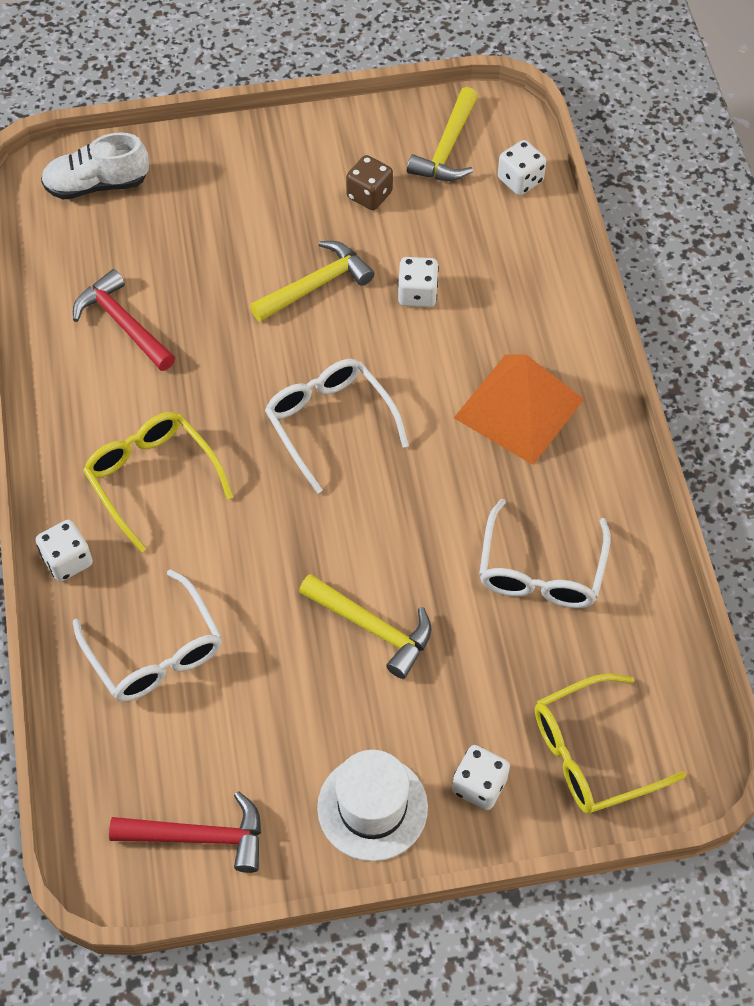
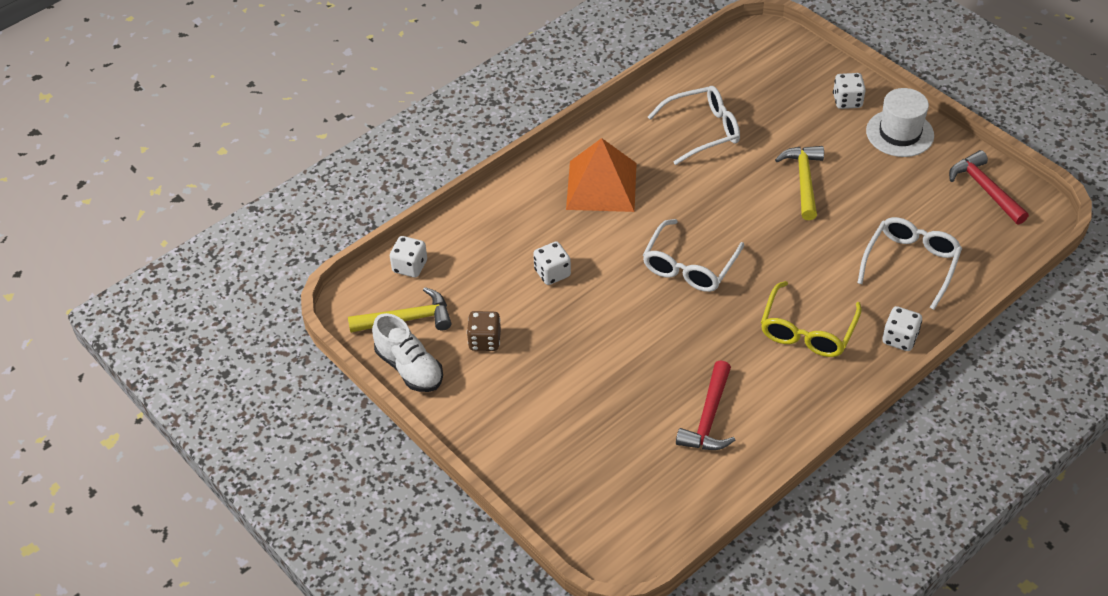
camera: 120 degrees left, 10 degrees down
(97, 185) = (600, 513): white shoe -> white shoe (409, 368)
(316, 285) = (588, 329): yellow hammer -> none
(592, 754) = (789, 69): yellow glasses -> none

